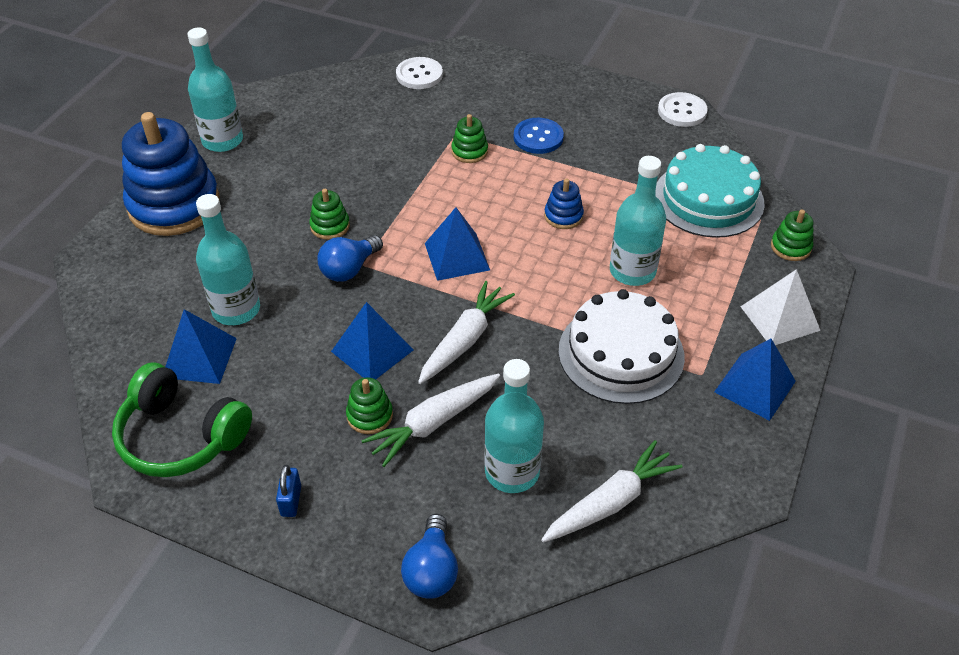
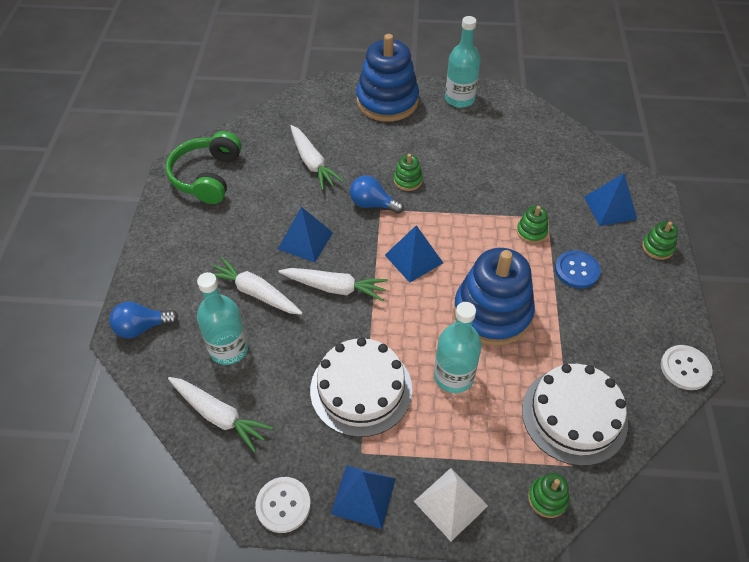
camera: 70 degrees right, 5 degrees up
(199, 357) = (267, 161): blue pyramid -> blue pyramid (610, 208)
(236, 309) = (312, 163): turquoise bottle -> white carrot
(291, 501) = (175, 242): blue padlock -> none
(369, 415) = (251, 257): green stacking toy -> green stacking toy (657, 247)
(419, 75) = (602, 174): white button -> white button (283, 505)
(563, 216) = (492, 312): blue stacking toy -> blue stacking toy, size x2.35
(708, 199) = (574, 415): turquoise cake -> white cake

